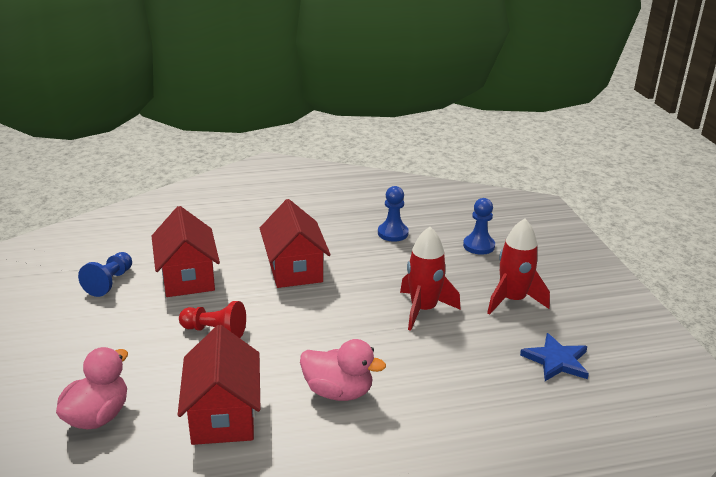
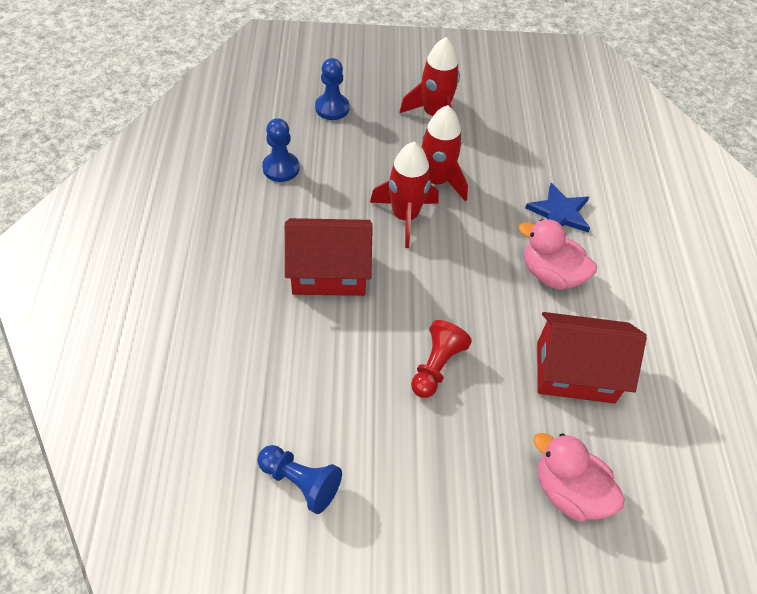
camera: 80 degrees left, 25 degrees up
(187, 277) = (315, 386): red house -> none
(338, 392) = (550, 274): pink duck -> pink duck turned 90 degrees counterclockwise
(371, 298) = (405, 216): none -> red rocket
(556, 360) = (526, 117): blue star -> blue star (559, 212)

